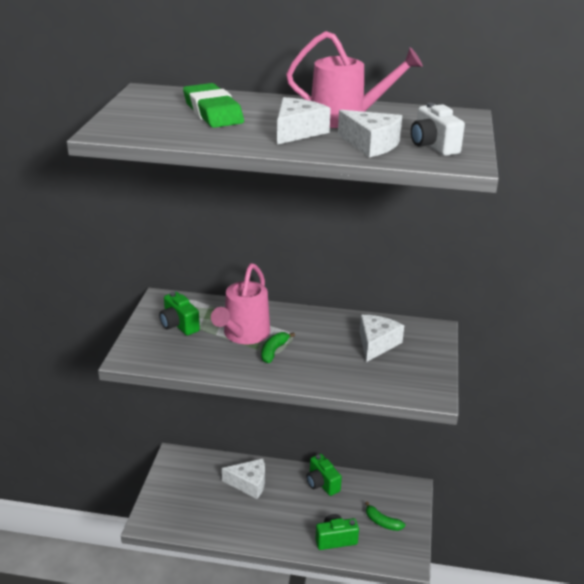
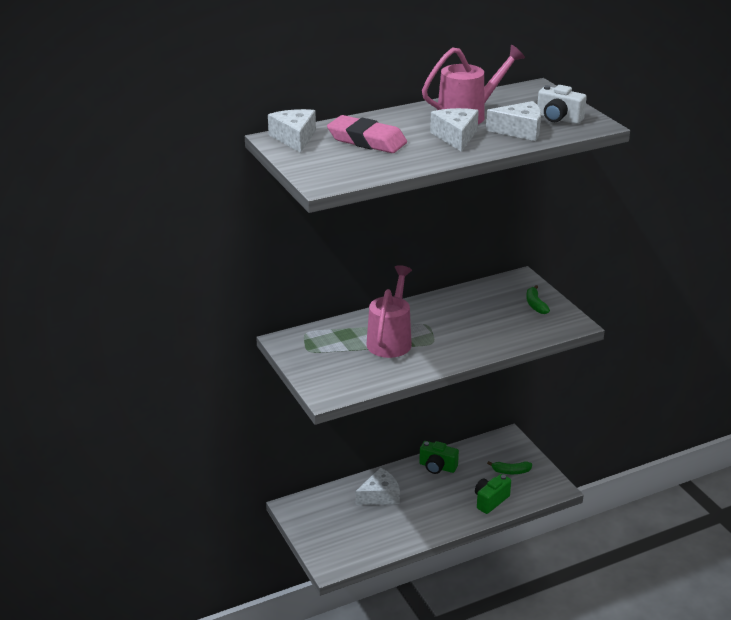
camera: 35 degrees left, 0 degrees up
(179, 325) = (329, 354): green camera -> none
(213, 112) = (367, 140): green eraser -> pink eraser
(243, 335) = (391, 340): pink watering can -> pink watering can turned 150 degrees counterclockwise
(274, 351) = (429, 342): green banana -> green banana (535, 305)
(376, 344) = (494, 305): white cheese -> white cheese (294, 138)

